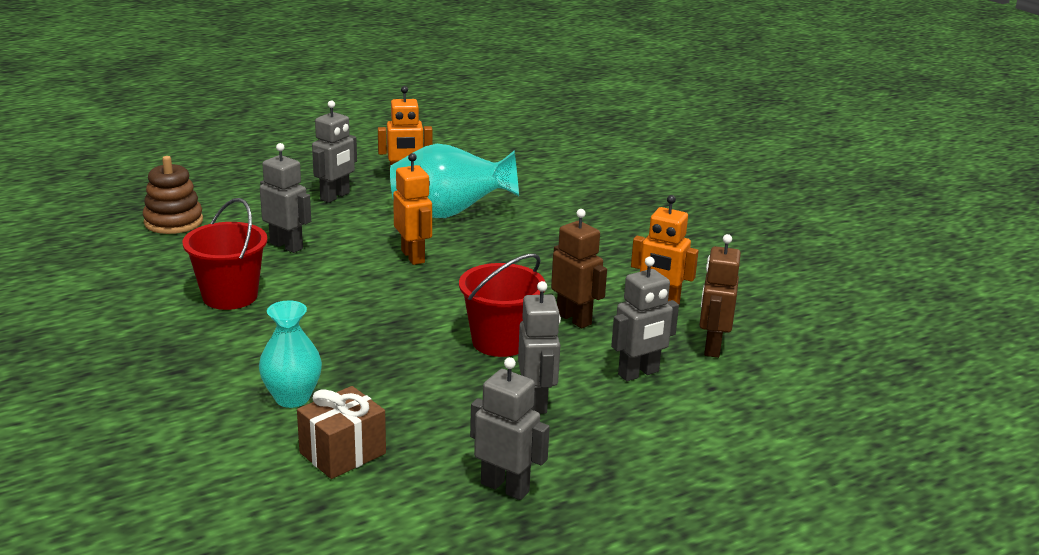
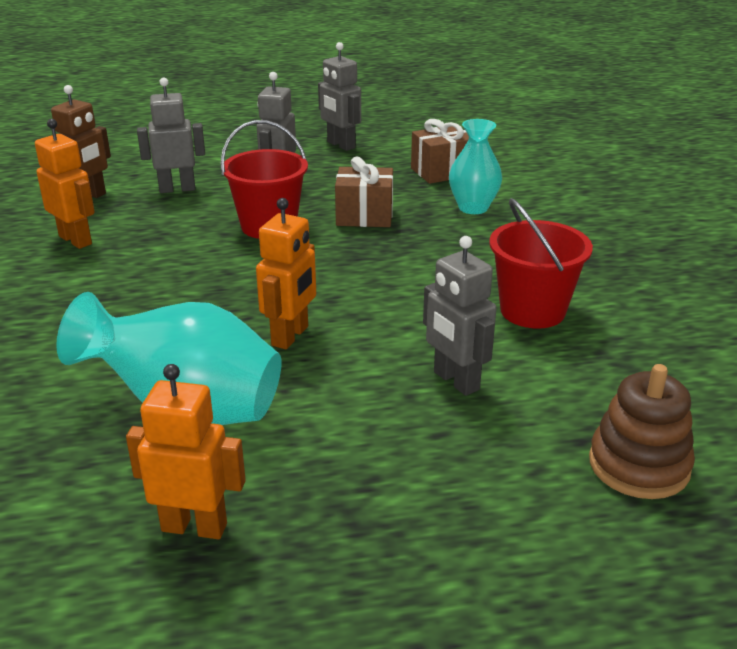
camera: 160 degrees left, 5 degrees up
(335, 196) = (350, 491): grey robot -> none
(410, 368) = (364, 216): none -> brown gift
(413, 256) = (290, 336): orange robot -> orange robot turned 150 degrees counterclockwise
(574, 319) = (179, 236): brown robot -> none

